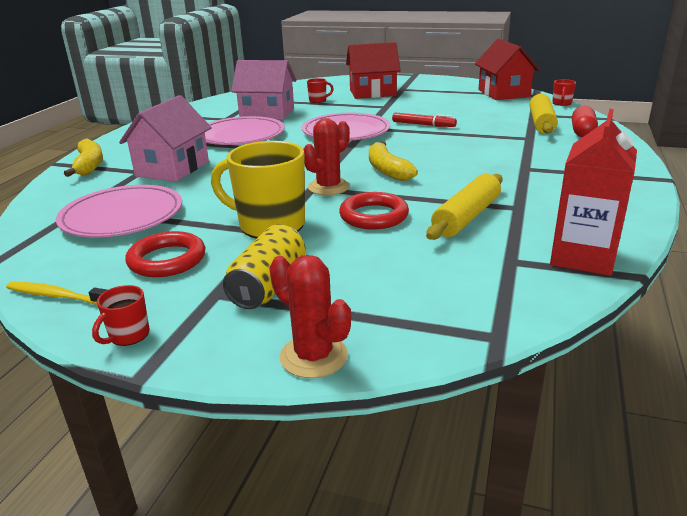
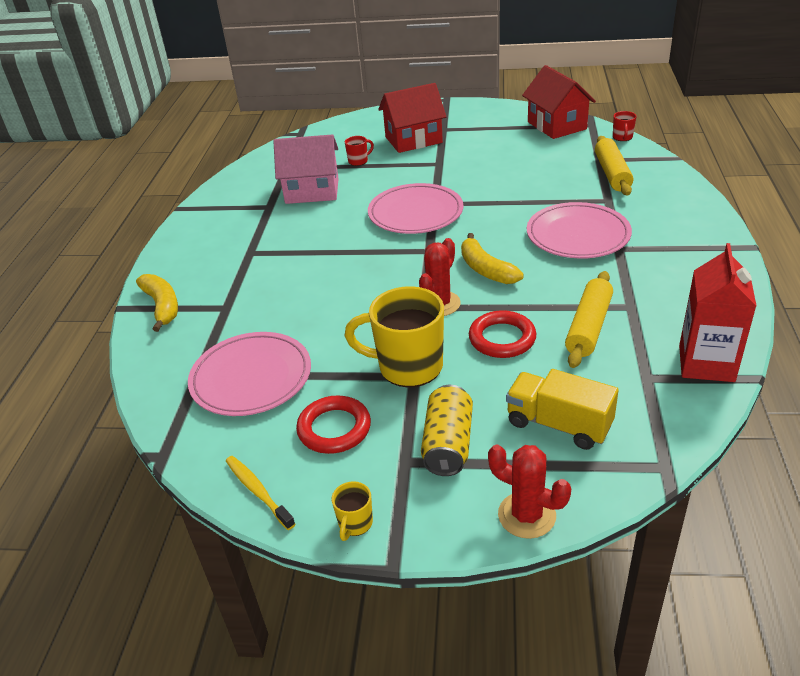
camera: 10 degrees left, 10 degrees up
(58, 296) = (258, 491): yellow toothbrush -> yellow toothbrush turned 45 degrees clockwise
(128, 335) = (355, 524): red mug -> yellow mug
(172, 168) = (259, 298): pink house -> none
(241, 136) = (303, 234): pink plate -> pink plate (578, 235)
(394, 285) = (558, 424): none -> yellow truck
(423, 125) = (493, 191): red marker -> none
(582, 132) = (657, 184): red capsule -> none

